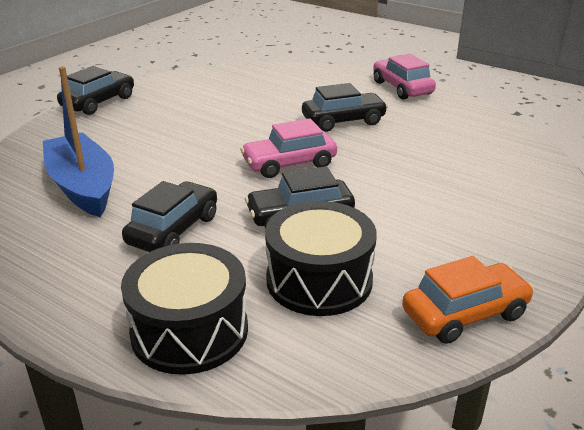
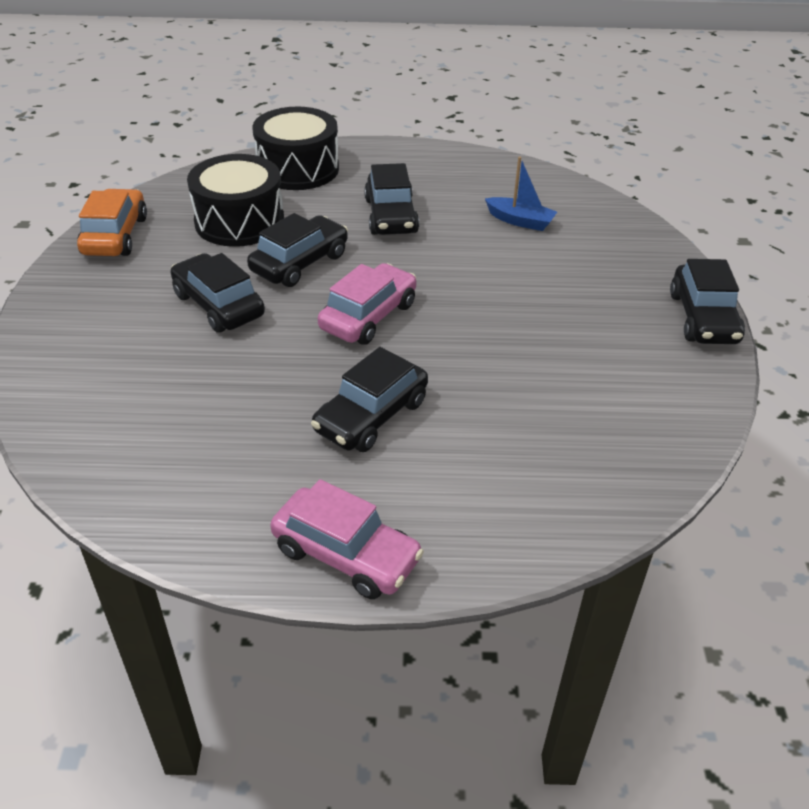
camera: 145 degrees right, 10 degrees up
(83, 186) = (520, 221): blue boat -> blue boat, size x0.51
(394, 206) = (219, 305): none -> black car
(465, 314) = (115, 236): orange car -> orange car turned 150 degrees clockwise

